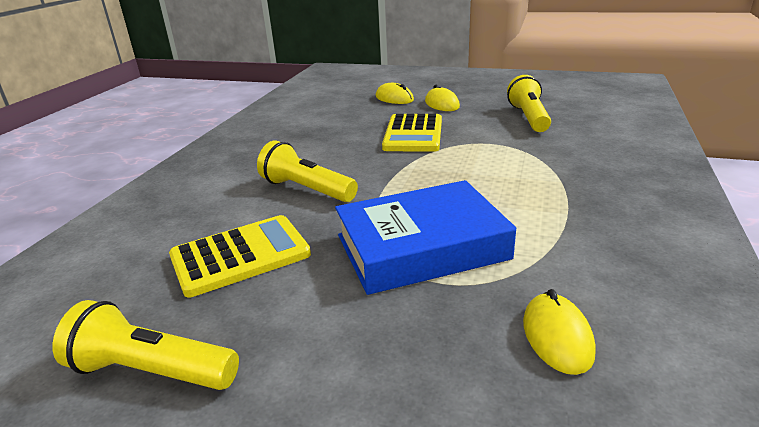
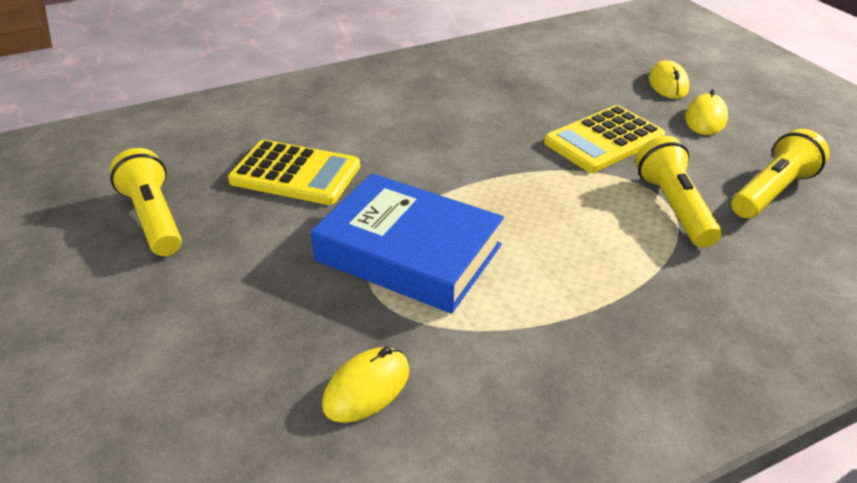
camera: 45 degrees right, 10 degrees up
(306, 190) = (419, 145): yellow flashlight -> yellow flashlight (673, 207)

